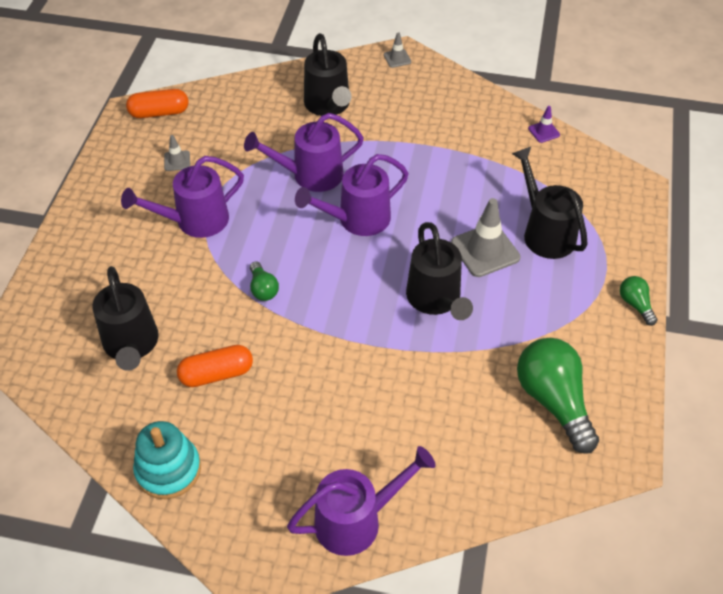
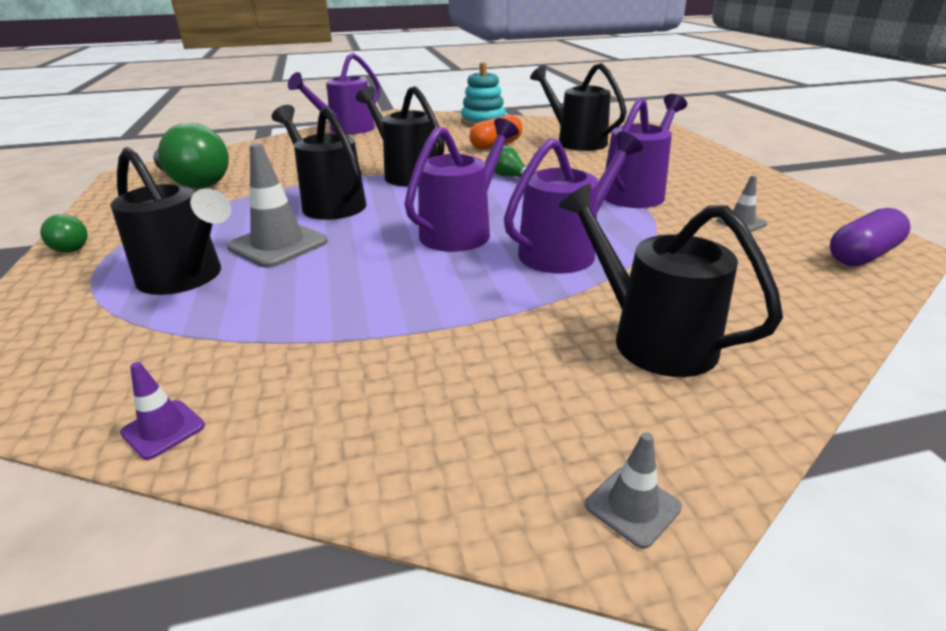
camera: 155 degrees right, 20 degrees down
(159, 113) = (862, 255): orange capsule -> purple capsule
(348, 334) = (406, 174): none -> black watering can

